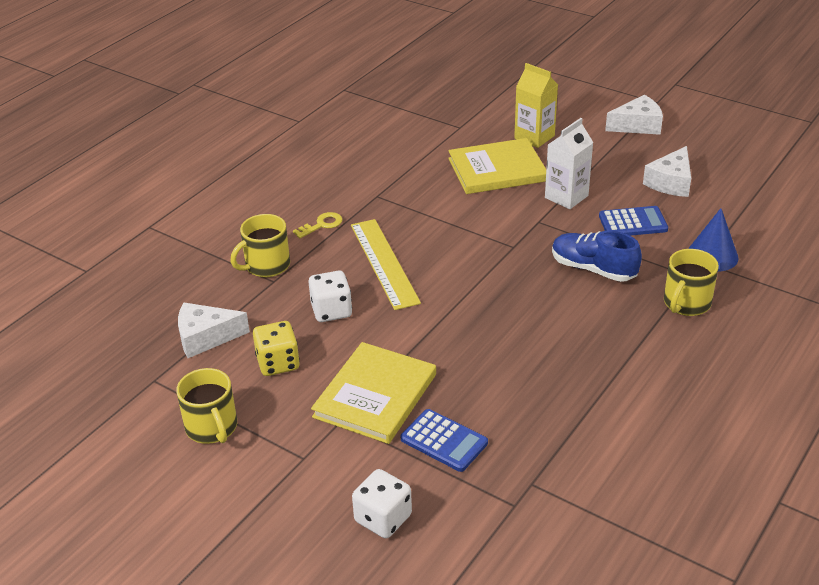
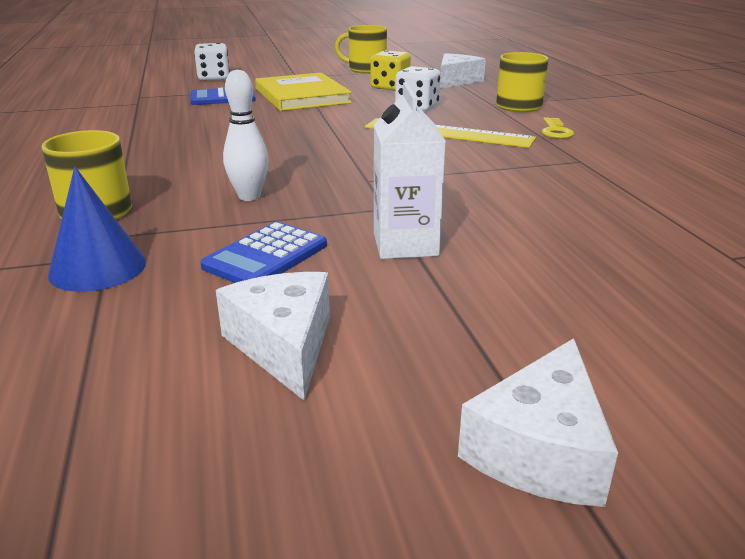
camera: 130 degrees right, 10 degrees down
(497, 170) = (550, 232): yellow book -> none
(534, 137) = (624, 300): yellow carton -> none
(593, 269) = (249, 196): blue shoe -> white bowling pin

